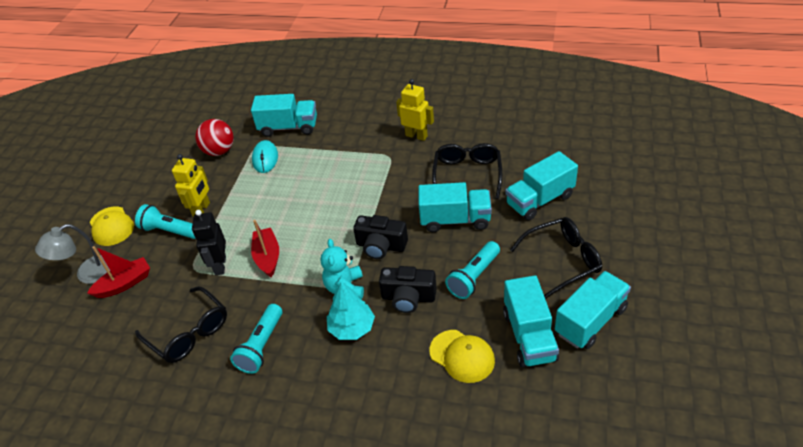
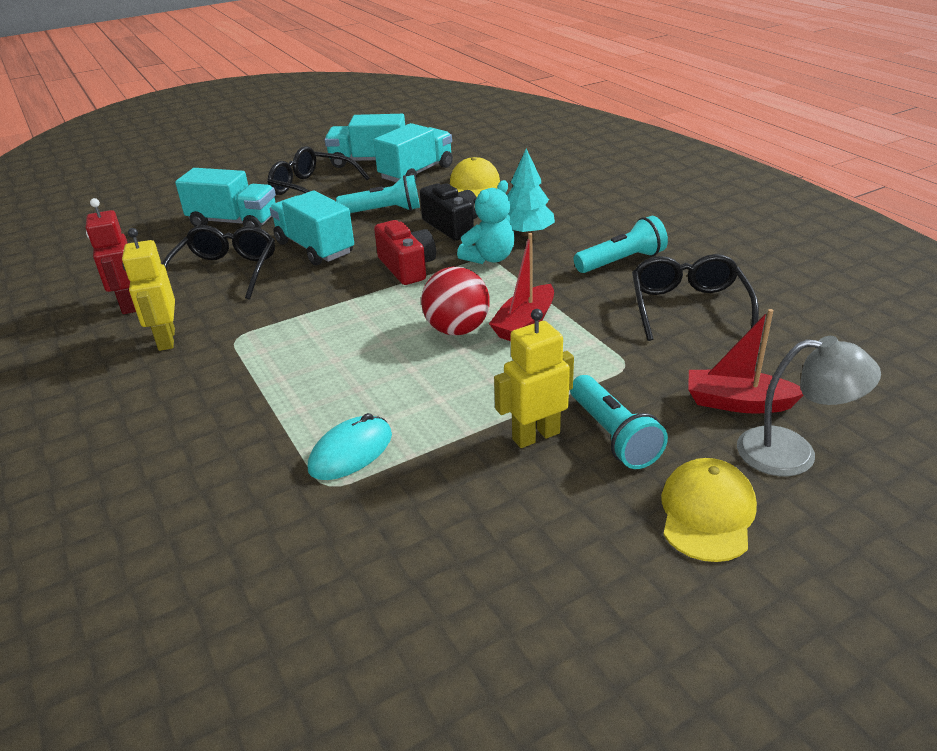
camera: 135 degrees left, 10 degrees down
(219, 151) = (389, 528): red ball -> red ball (457, 329)
(220, 265) = (588, 348): black robot -> none
(288, 127) = (239, 482): turquoise truck -> none
(381, 246) = (407, 267): black camera -> red camera
(467, 174) = (225, 272): black glasses -> black glasses turned 135 degrees clockwise
(469, 132) = (128, 305): none -> red robot

